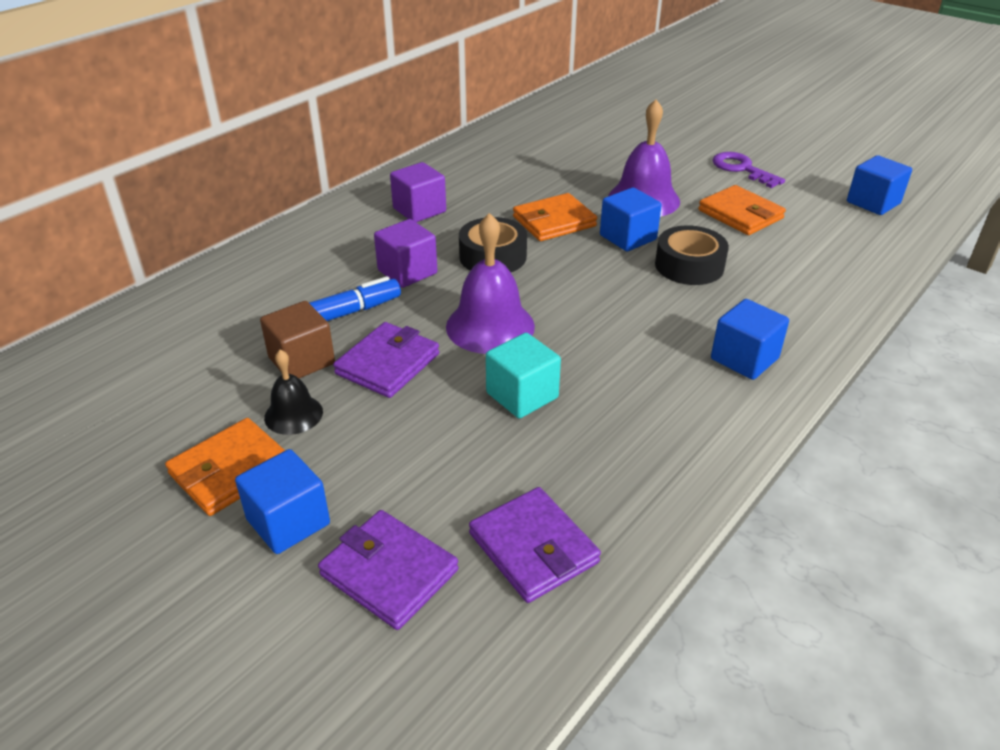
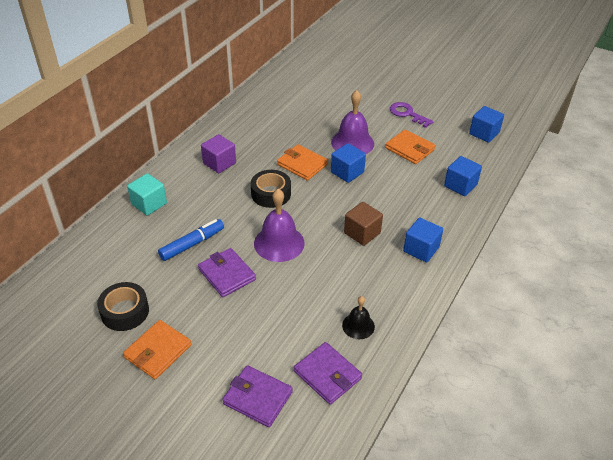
camera: 10 degrees left, 5 degrees up
(288, 522) = (198, 377): blue cube -> blue cube (460, 185)
(293, 414) = (182, 313): black bell -> black bell (358, 326)
(301, 361) = (177, 278): brown cube -> brown cube (362, 233)
(387, 364) = (226, 274): purple wallet -> purple wallet turned 60 degrees counterclockwise
(407, 272) = (223, 210): purple cube -> none
(522, 395) = (305, 286): turquoise cube -> turquoise cube (149, 204)
(554, 222) = (302, 164): orange wallet -> orange wallet turned 75 degrees clockwise
(689, 266) = (384, 189): black tape -> black tape (125, 311)

